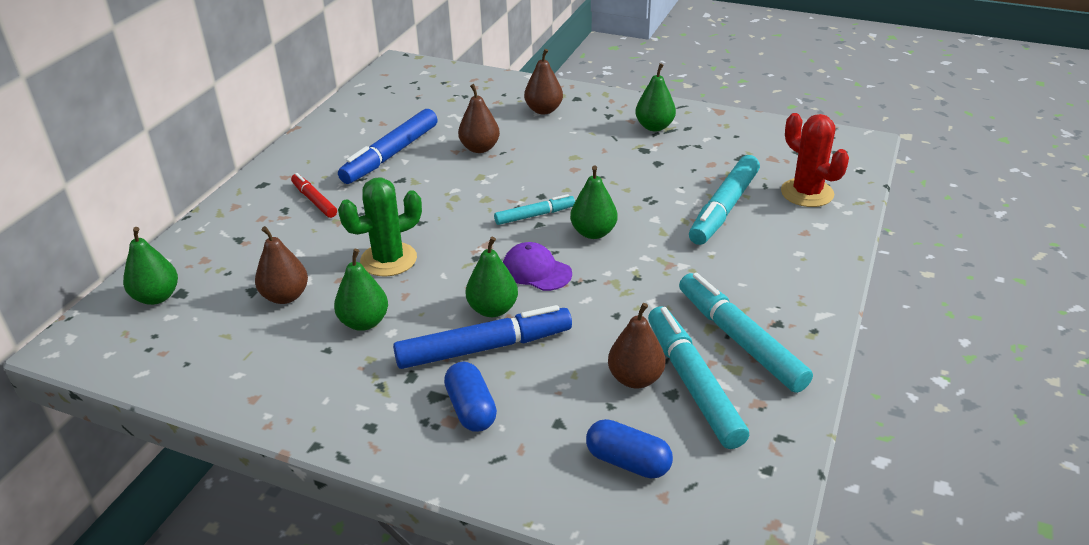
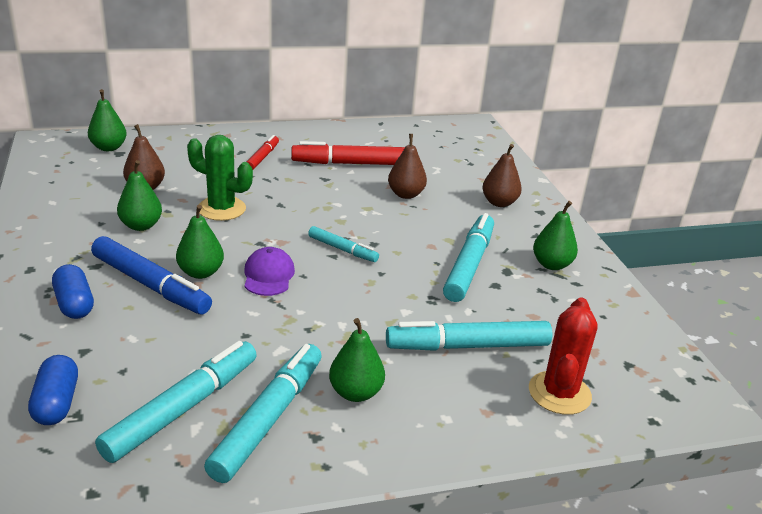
camera: 50 degrees right, 5 degrees down
(390, 155) = (351, 163): blue marker -> red marker
(471, 409) = (74, 304): blue capsule -> blue capsule turned 60 degrees counterclockwise
(593, 232) = (349, 285): green pear -> green pear (355, 392)
(619, 163) = (469, 265): none -> turquoise marker
(635, 378) = (166, 373): brown pear -> none

